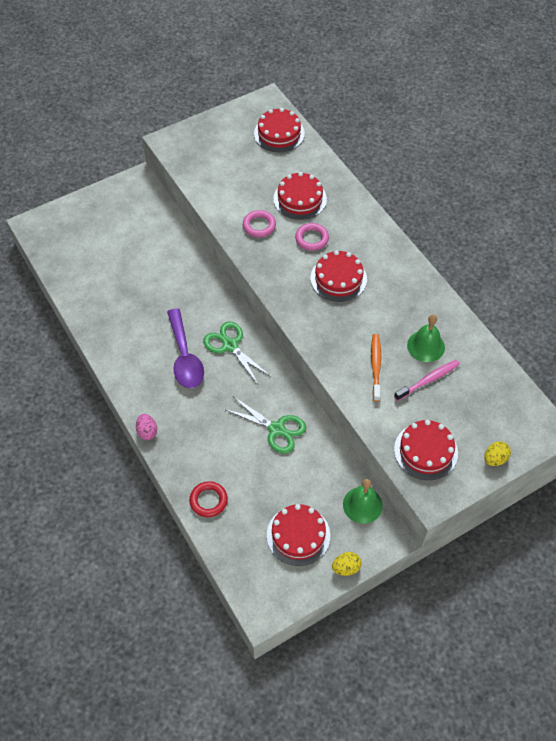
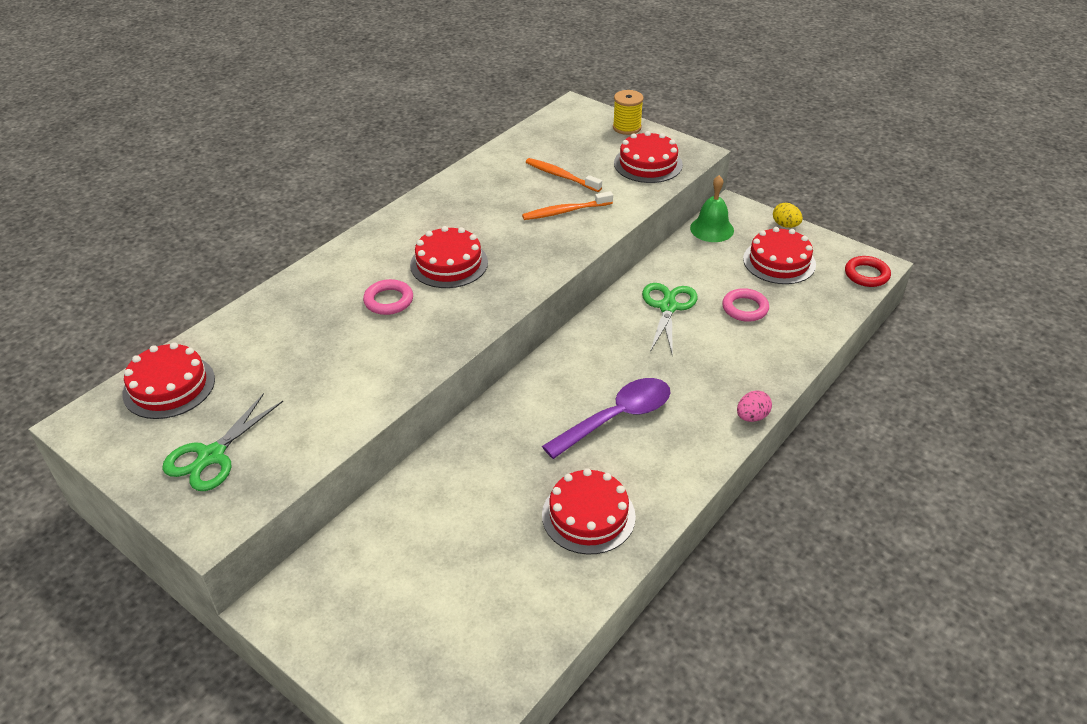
camera: 110 degrees left, 15 degrees down
(208, 500) = (796, 335): red ring -> red ring (866, 275)
(230, 345) = (573, 379): green scissors -> green scissors (211, 456)
(259, 226) = (382, 356): pink ring -> pink ring (745, 308)
(300, 199) = (314, 329): red cake -> red cake (588, 515)
(426, 346) = (517, 185): green bell -> none
(428, 380) = (561, 176): pink toothbrush -> orange toothbrush
(495, 459) = (627, 127): yellow egg -> yellow spool

